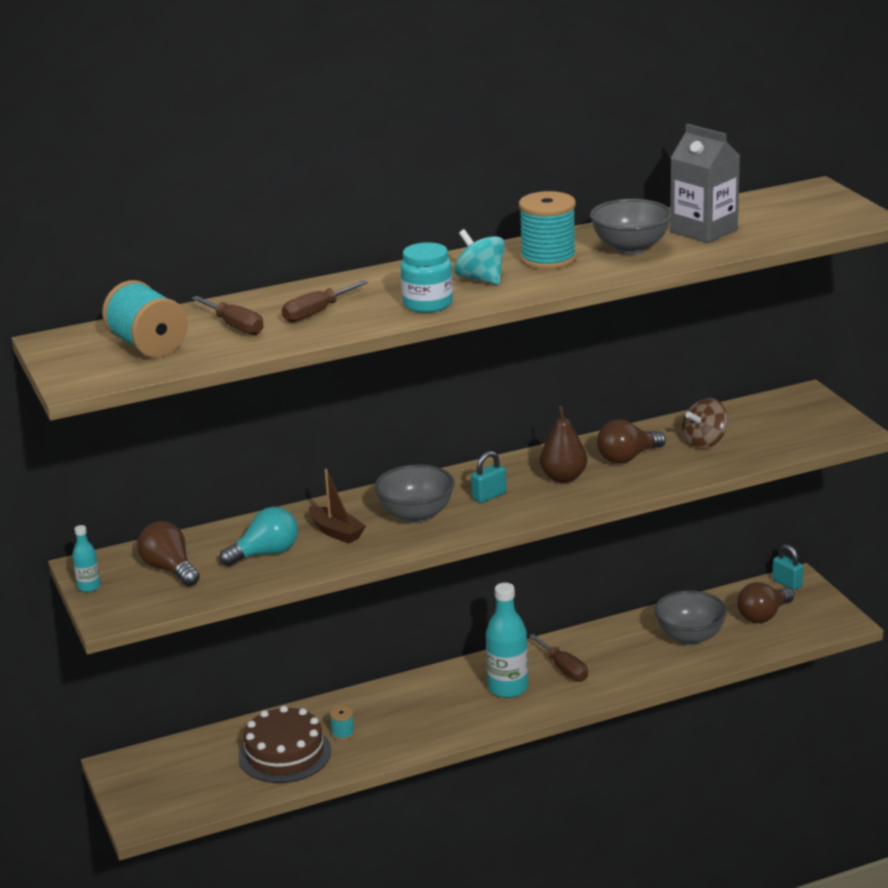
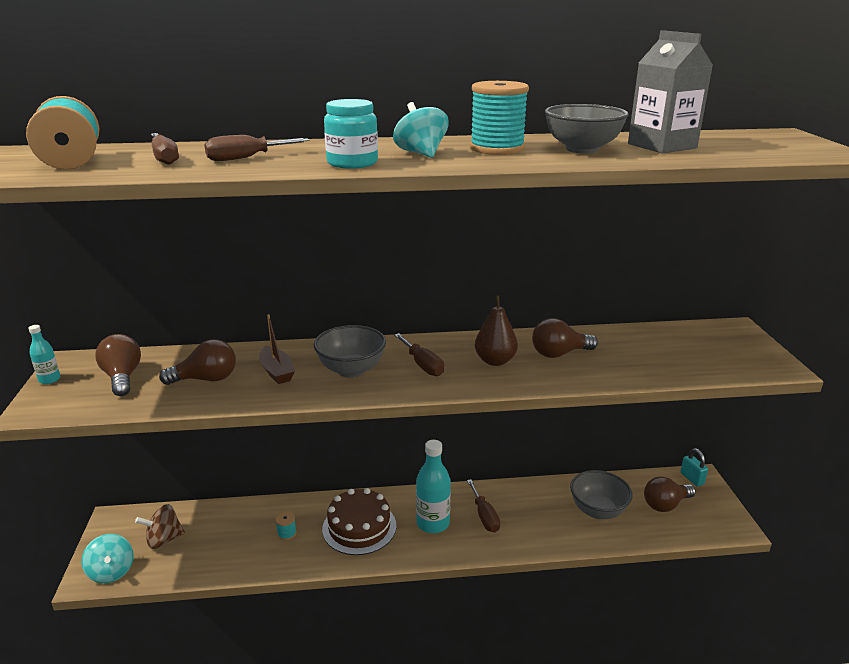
camera: 15 degrees right, 0 degrees up
(163, 810) = (111, 571): none -> turquoise spinning top
(265, 553) = (206, 379): turquoise light bulb -> brown light bulb
(285, 754) = (233, 541): brown cake -> brown cake (359, 527)
(489, 496) = (422, 365): turquoise padlock -> brown screwdriver
(704, 442) = (633, 353): brown spinning top -> brown spinning top (164, 539)

